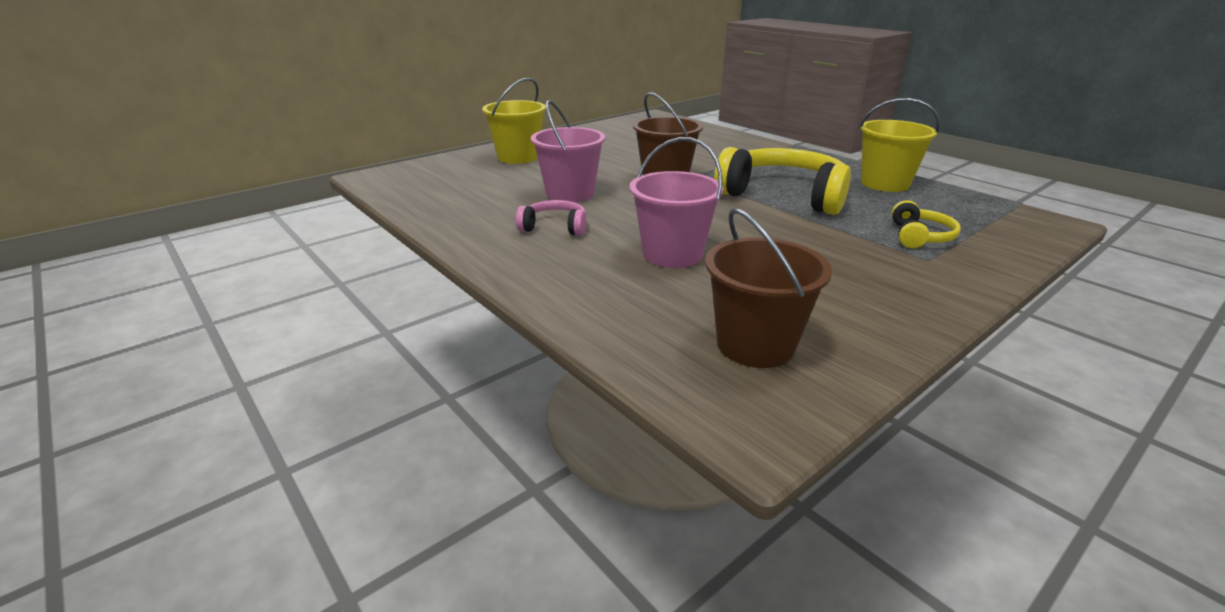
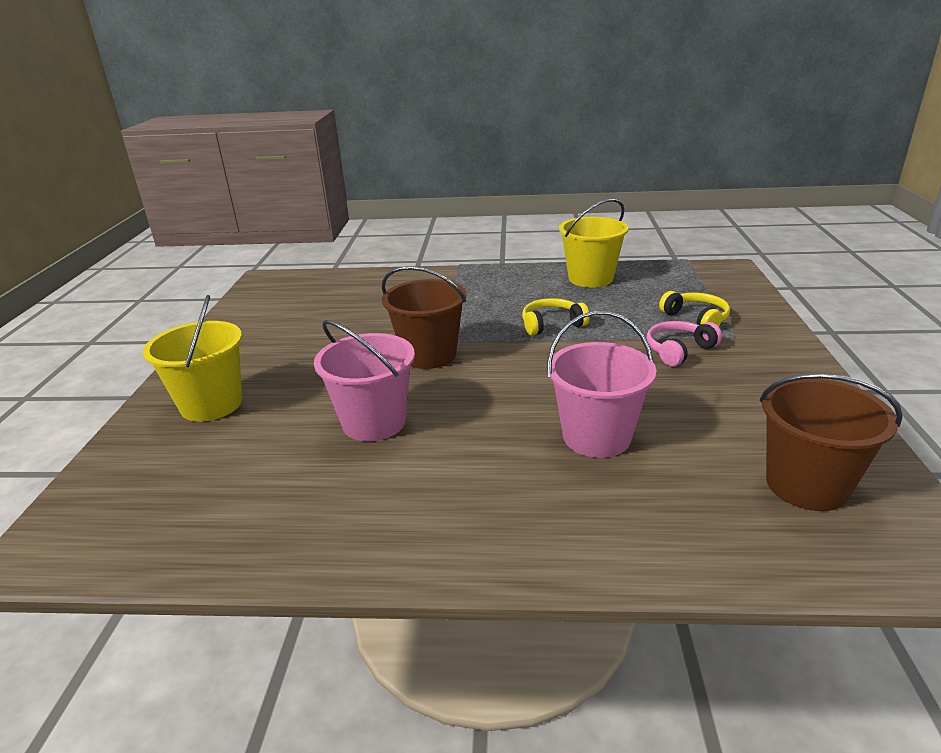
camera: 45 degrees left, 0 degrees up
(554, 227) = (444, 474): pink headphones -> pink headphones (679, 350)
(783, 195) = (552, 325): yellow headphones -> yellow headphones, size x0.48

